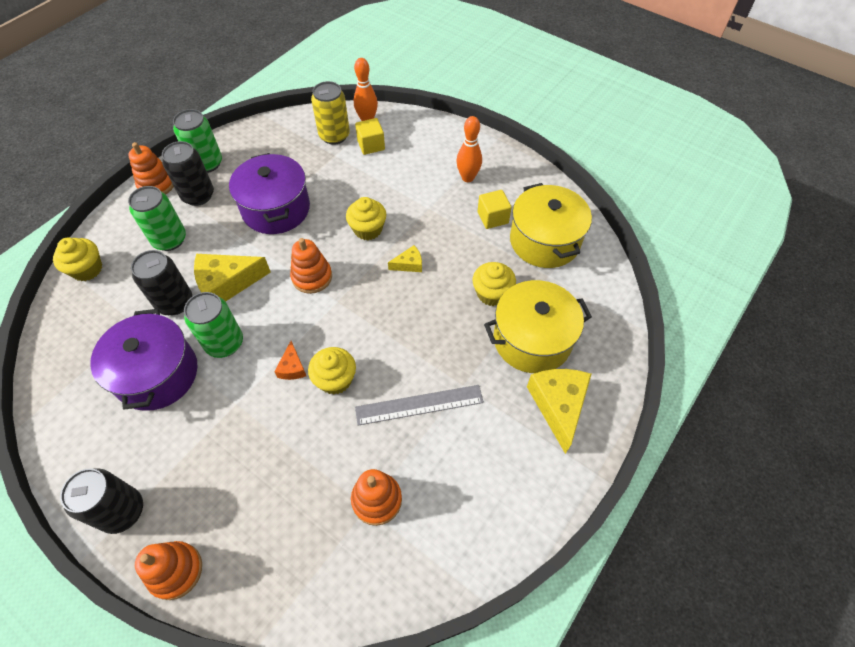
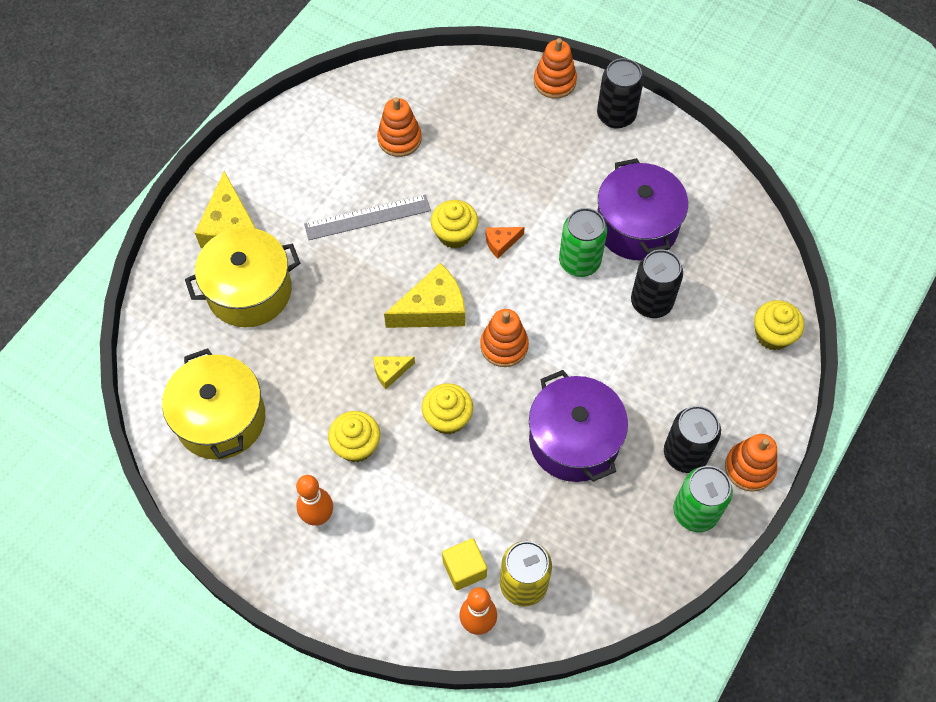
camera: 175 degrees right, 5 degrees up
(169, 240) = (693, 383): green can -> none
(227, 284) = (601, 329): yellow cheese -> yellow cheese (433, 309)
(292, 367) = (501, 243): orange cheese -> orange cheese turned 105 degrees counterclockwise
(492, 217) = (285, 450): yellow cube -> none
(492, 293) = (291, 341): yellow cupcake -> yellow cupcake (356, 445)

